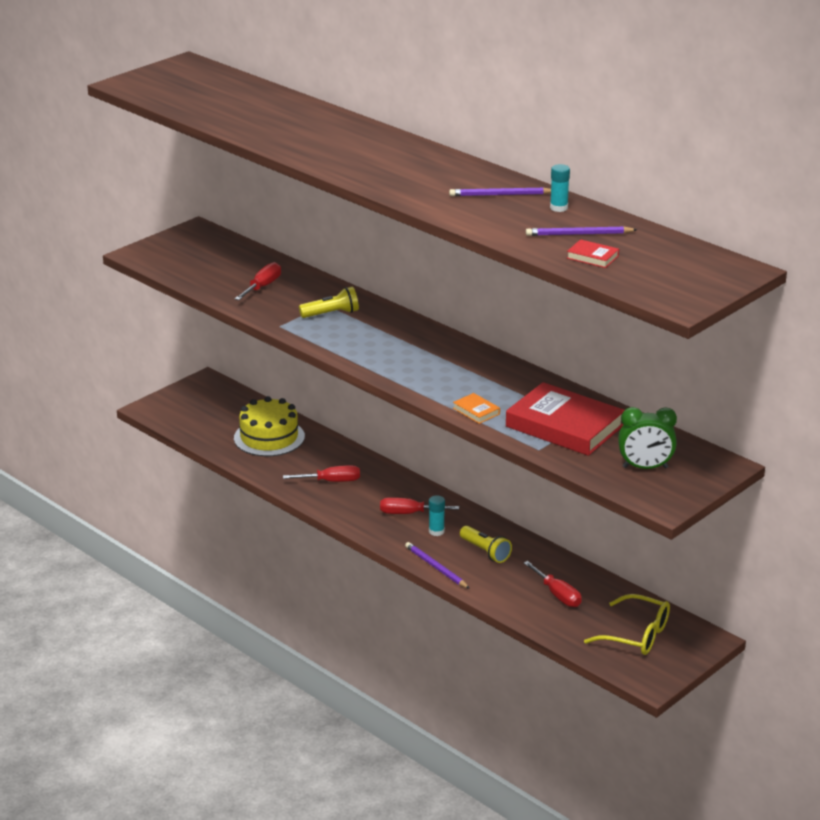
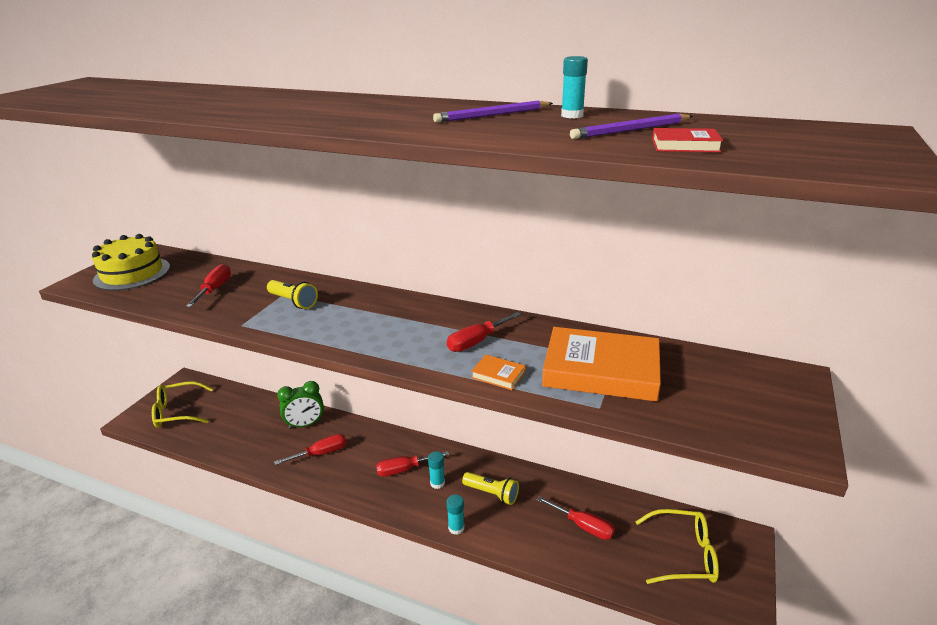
camera: 20 degrees left, 0 degrees up
(196, 411) = (178, 412): none -> yellow glasses
(269, 437) = (251, 422): yellow cake -> yellow cake (132, 273)
(331, 314) = (293, 302): yellow flashlight -> yellow flashlight turned 75 degrees clockwise
(436, 567) = (456, 528): purple pencil -> turquoise glue stick
(476, 383) = (476, 341): none -> red screwdriver
(564, 426) = (601, 370): red book -> orange book
(645, 467) = (727, 401): green clock -> green clock (305, 424)

